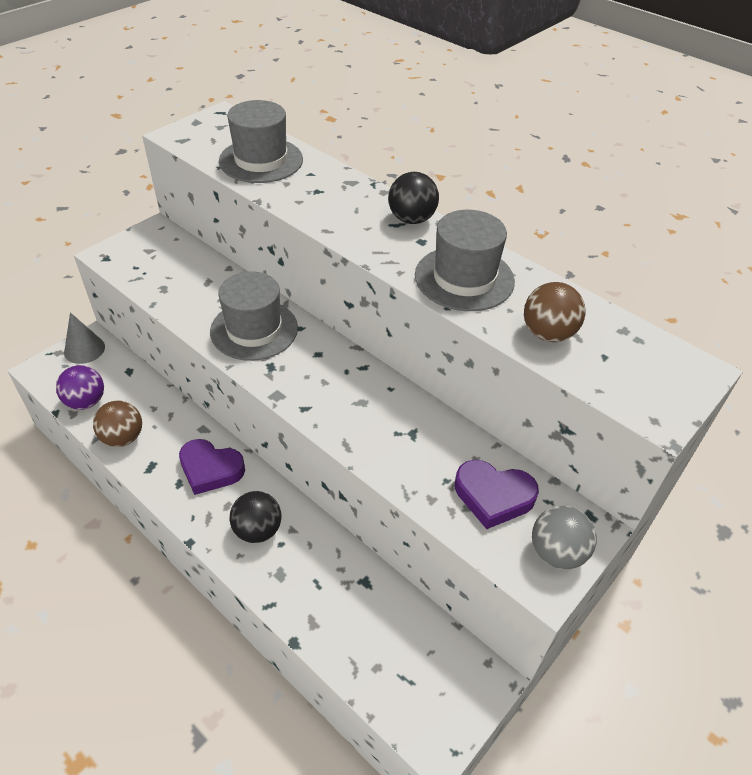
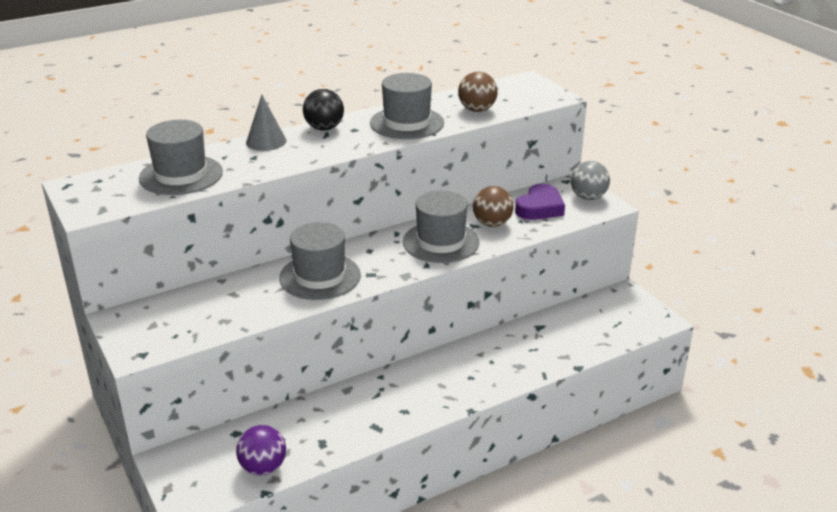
camera: 70 degrees left, 15 degrees down
(84, 349) = (178, 466): grey cone -> grey cone (266, 141)
(123, 438) = (330, 443): brown ball -> brown ball (492, 223)
(210, 469) = (398, 390): purple heart -> none
(258, 530) = (473, 371): black ball -> none
(359, 410) = (441, 242): none -> grey hat

